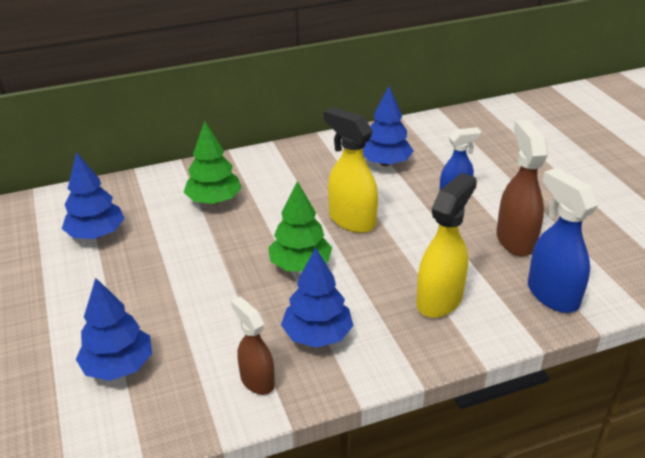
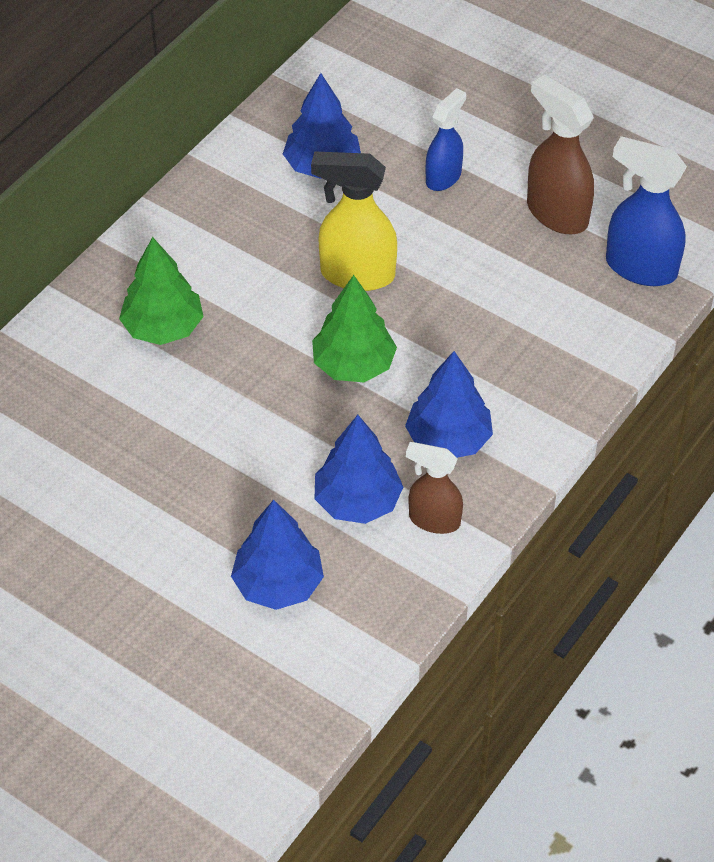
camera: 35 degrees left, 15 degrees up
(96, 234) = (67, 449): blue tree -> blue tree (357, 502)
(440, 300) = (536, 332): yellow spray bottle -> none

